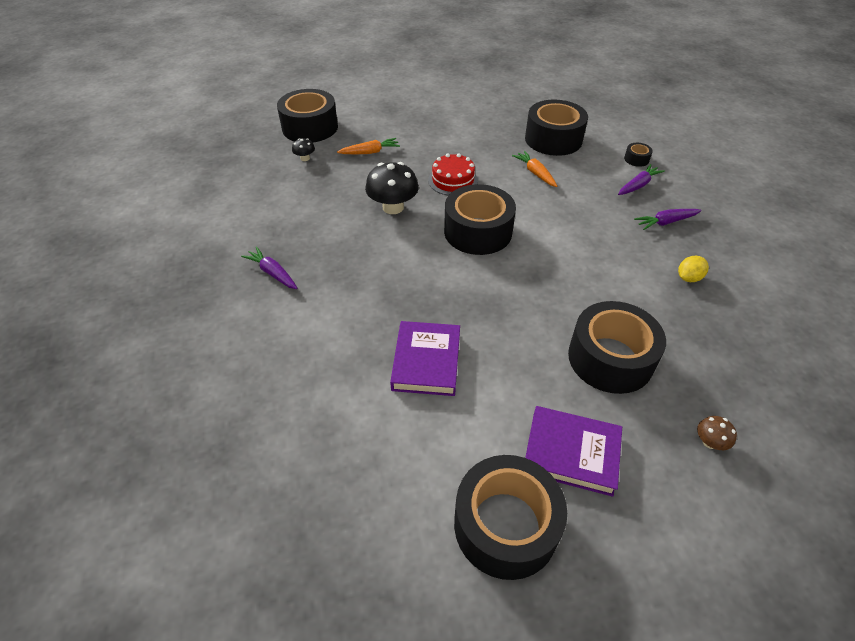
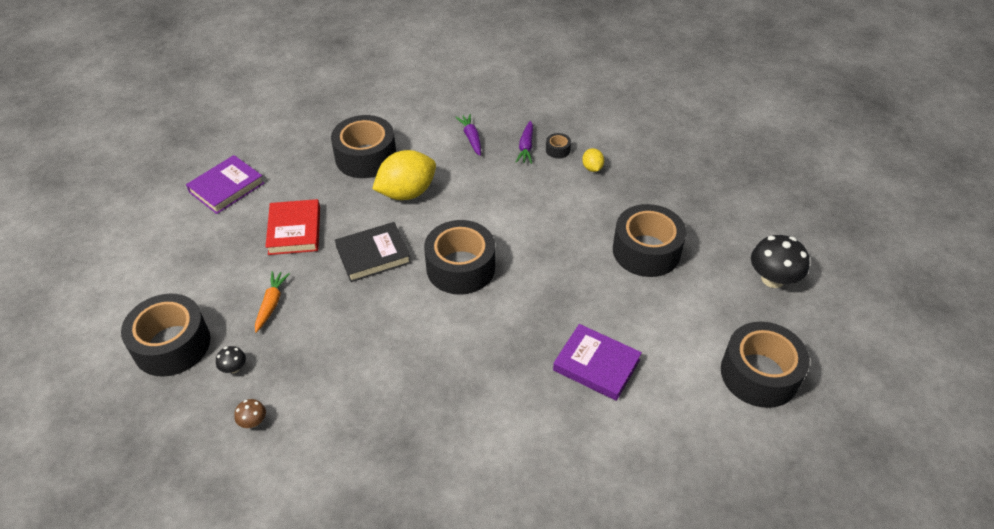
camera: 65 degrees left, 0 degrees up
(272, 273) = (418, 452): purple carrot -> none
(393, 207) = (382, 317): black mushroom -> black mushroom (772, 279)
(446, 136) = (294, 230): none -> red book
(453, 180) = (373, 255): red cake -> black book
(535, 173) = (407, 193): orange carrot -> yellow lemon
(571, 453) = (717, 312): purple book -> purple book (226, 187)
(636, 159) = (436, 121): black tape -> black tape (557, 150)
(709, 442) = (735, 237): brown mushroom -> brown mushroom (253, 421)

